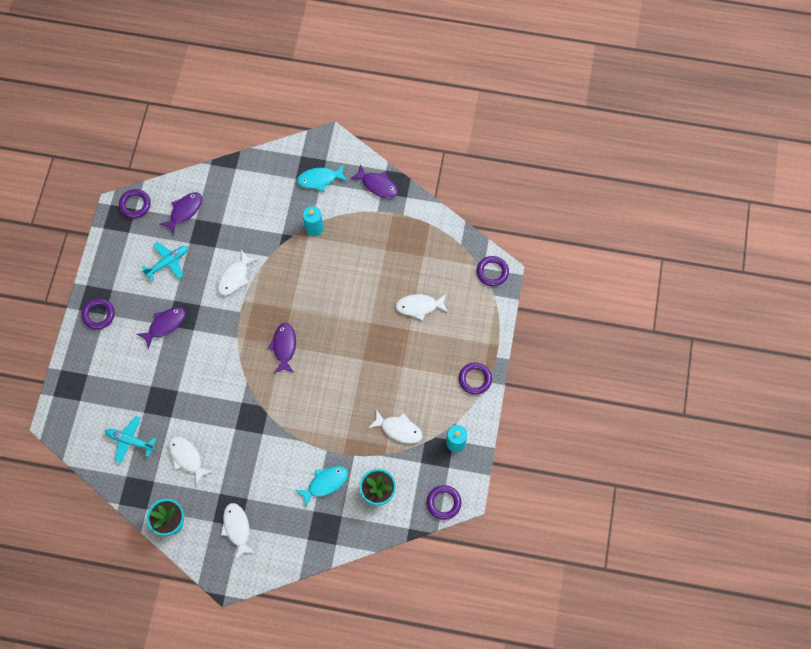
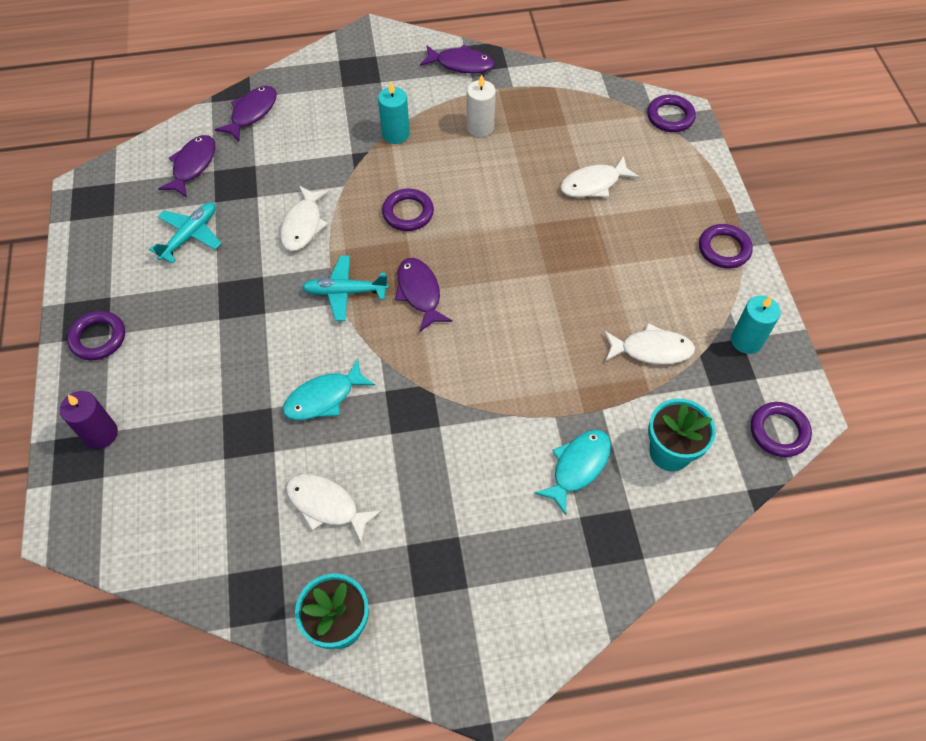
camera: 20 degrees left, 10 degrees down
(85, 375) = (101, 434): none -> purple candle
(130, 440) = (215, 512): turquoise plane -> turquoise plane (345, 292)
(135, 205) = (112, 178): purple ring -> purple ring (408, 213)
(165, 325) = (215, 319): purple fish -> purple fish (252, 113)
(237, 528) = (462, 593): white fish -> none
(319, 179) = (377, 78): turquoise fish -> turquoise fish (324, 398)
(368, 240) = (480, 127): none -> white candle

